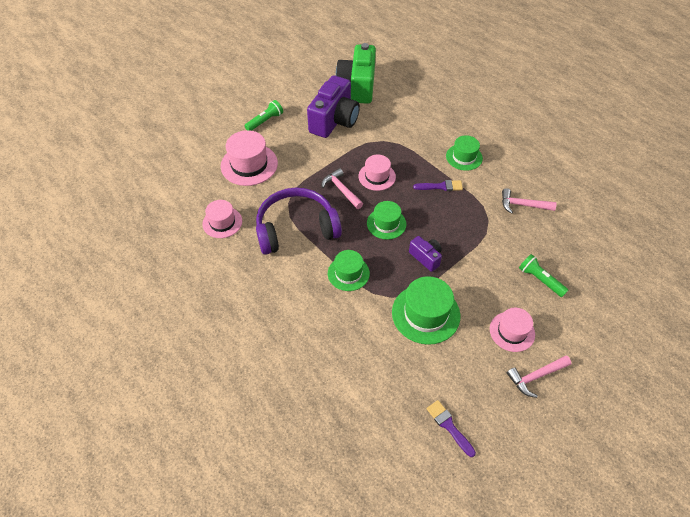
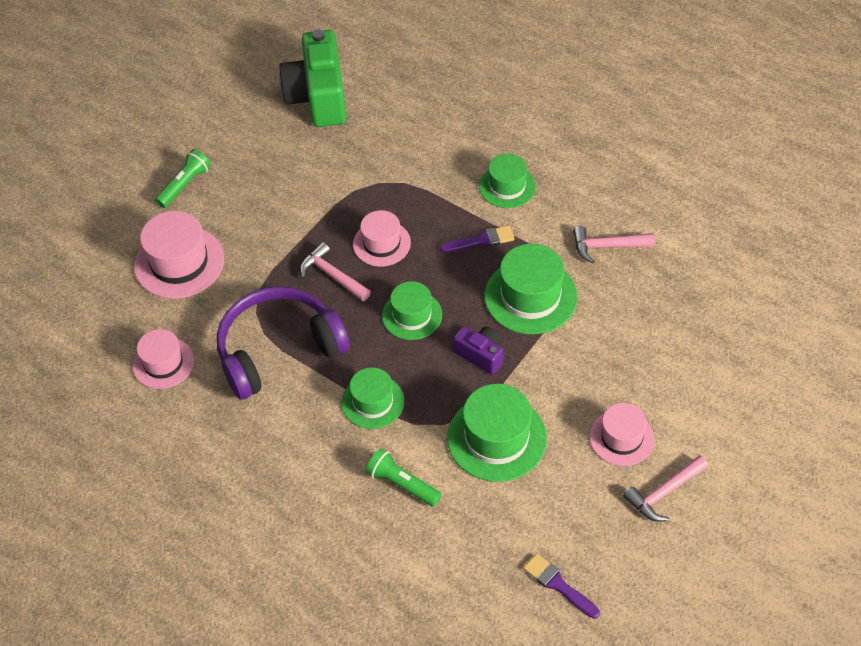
camera: 10 degrees left, 0 degrees up
(334, 120) = (295, 163): purple camera -> none
(466, 227) = (530, 296): none -> green hat
(540, 280) = (649, 355): green flashlight -> green flashlight (402, 484)

